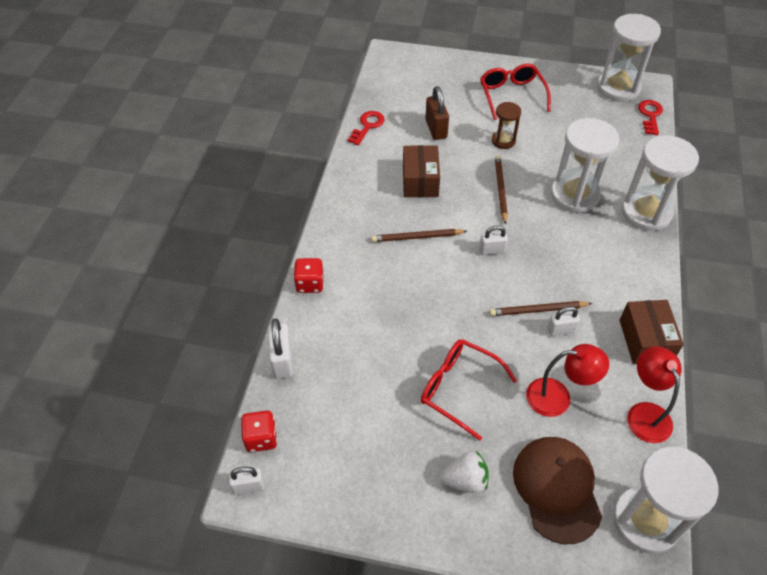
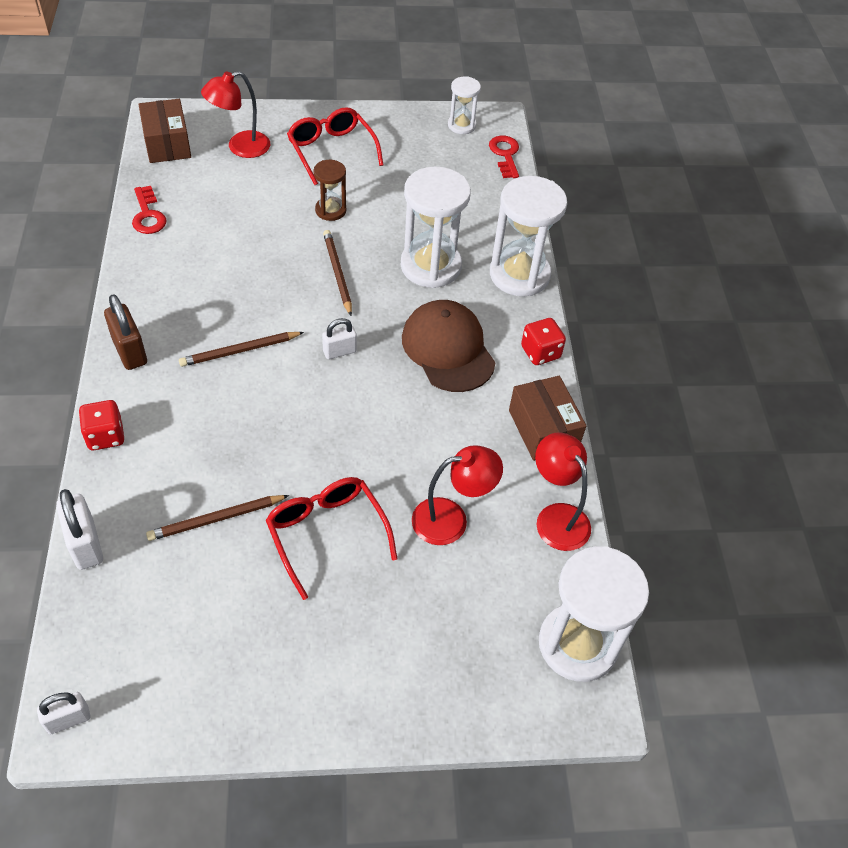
camera: 20 degrees left, 0 degrees up
(261, 438) = (74, 652): red dice -> red dice (540, 352)
(367, 126) = (148, 215): red key -> red key turned 150 degrees clockwise
(420, 181) = (231, 277): brown box -> brown box (167, 144)
(436, 129) = (241, 207): brown padlock -> brown padlock (130, 351)
(443, 84) = (240, 147): none -> red lamp
(458, 388) = (326, 533): red glasses -> red glasses turned 45 degrees clockwise
(465, 480) = (355, 645): white strawberry -> none
(538, 310) = (409, 417): brown pencil -> brown pencil (216, 519)
(557, 489) = (468, 630): brown cap -> brown cap (448, 349)
(561, 330) = (441, 436): white padlock -> none
(618, 88) = (461, 125): white hourglass -> white hourglass, size x0.53

